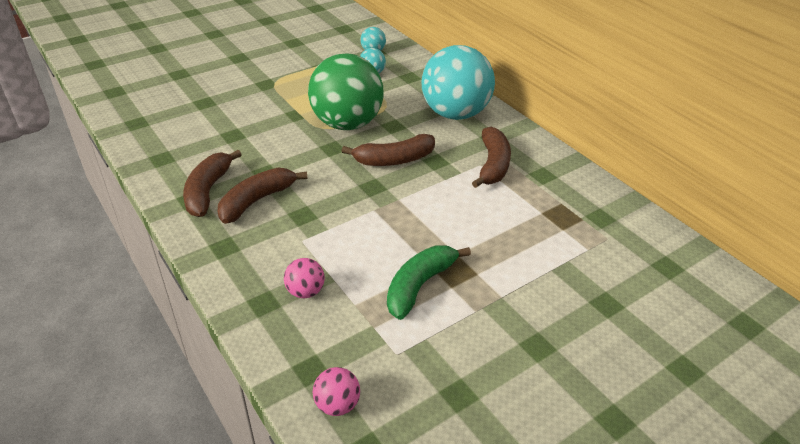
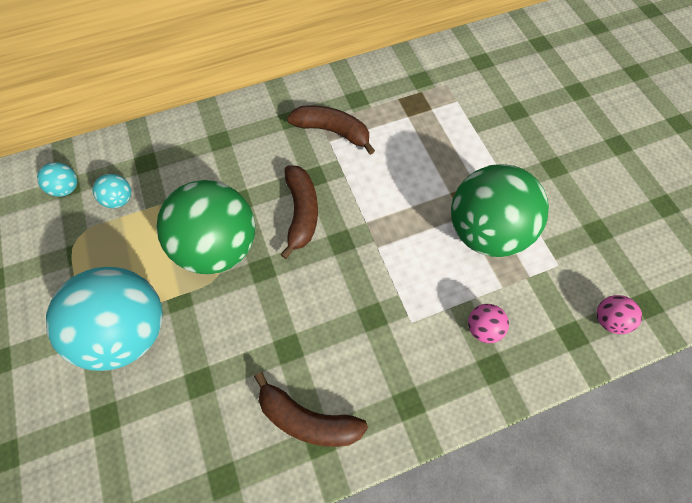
camera: 75 degrees left, 25 degrees up
(257, 201) = (338, 362): brown banana -> none
(419, 285) = (484, 231): green banana -> green ball
(455, 114) = (237, 139): turquoise ball -> turquoise ball (130, 329)

